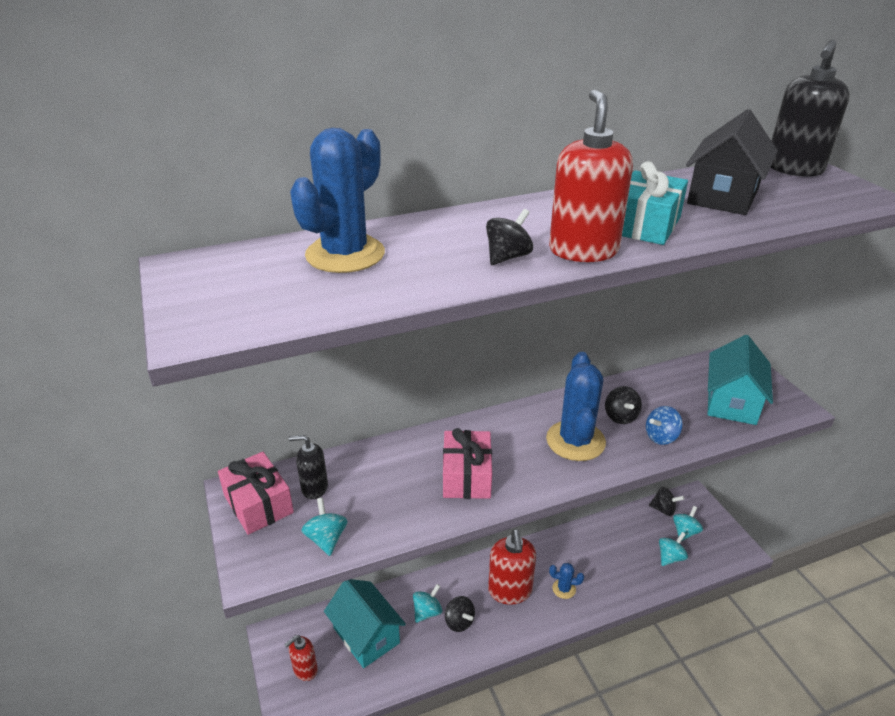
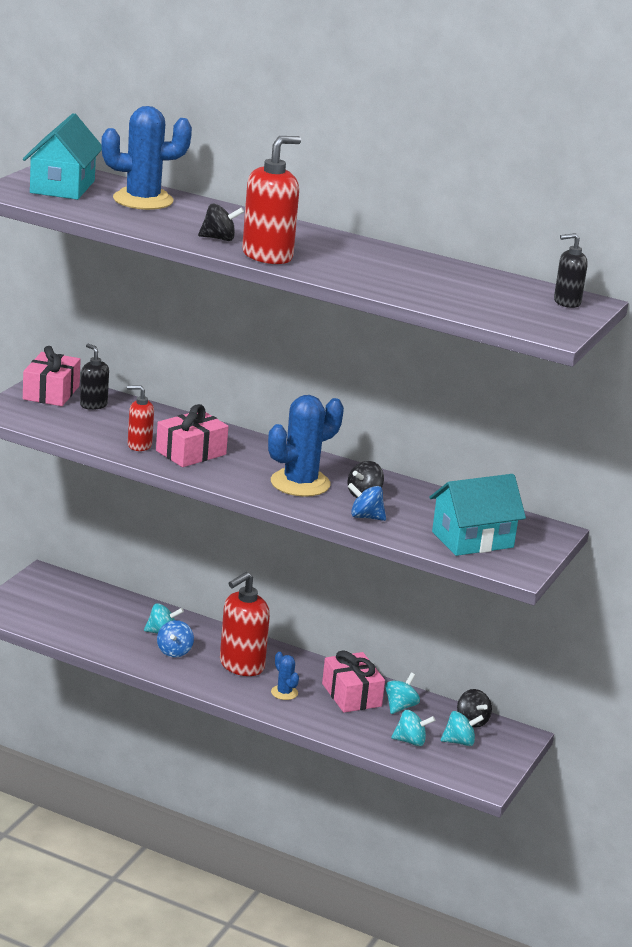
camera: 45 degrees right, 10 degrees down
(305, 670) = (37, 600): red soap dispenser -> red soap dispenser (139, 445)
(326, 539) = (58, 424): turquoise spinning top -> turquoise spinning top (400, 707)
(366, 635) = (101, 614): turquoise house -> turquoise house (62, 187)
(459, 622) = (174, 651): black spinning top -> blue spinning top
(592, 551) = (351, 695): none -> pink gift
(644, 225) = (343, 267): turquoise gift -> none
(723, 196) = (450, 284): black house -> none
(794, 169) = (566, 302): black soap dispenser -> black soap dispenser, size x0.58

